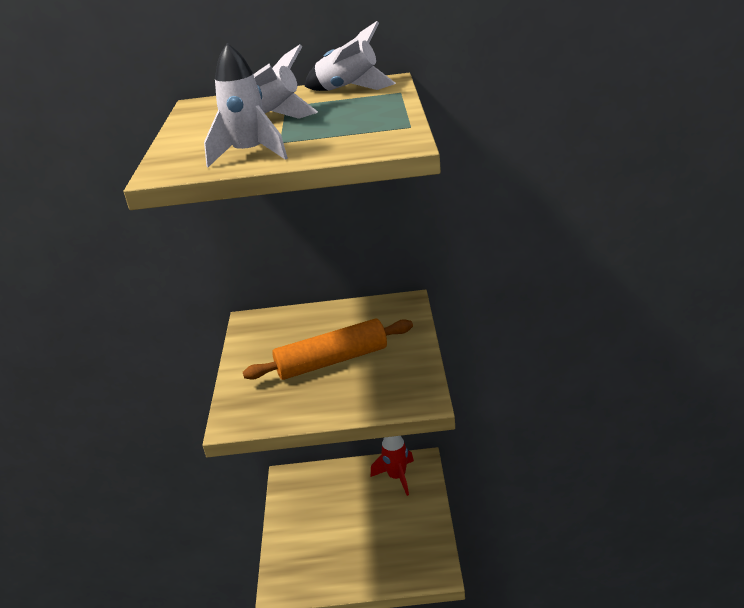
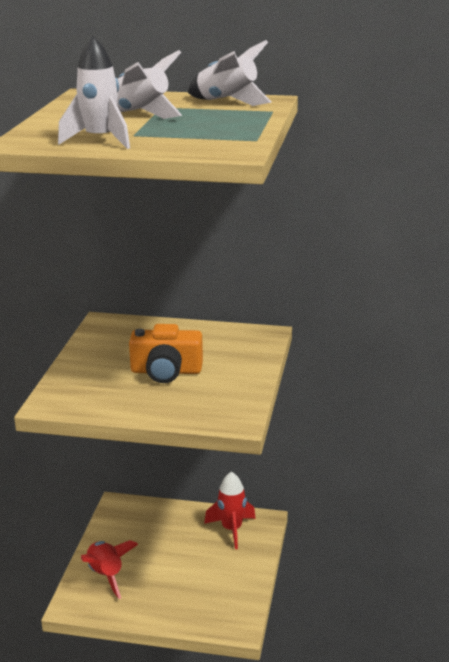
camera: 10 degrees right, 5 degrees down
(300, 551) = (106, 575): none -> red rocket
(332, 361) = (166, 371): orange rolling pin -> orange camera

